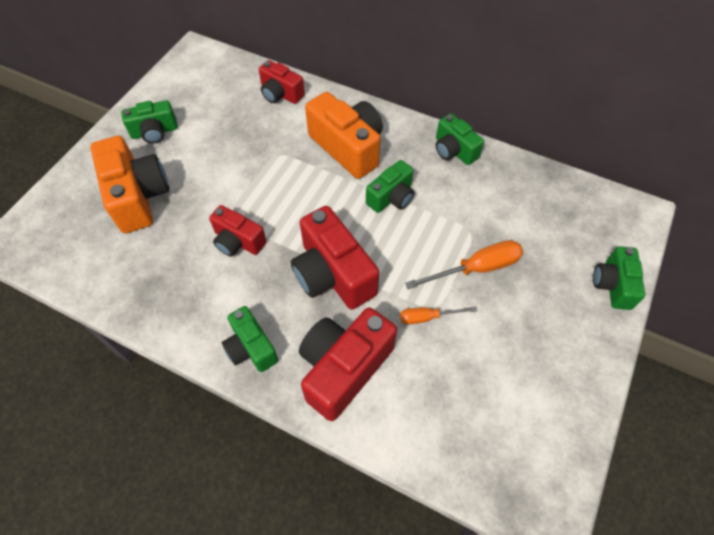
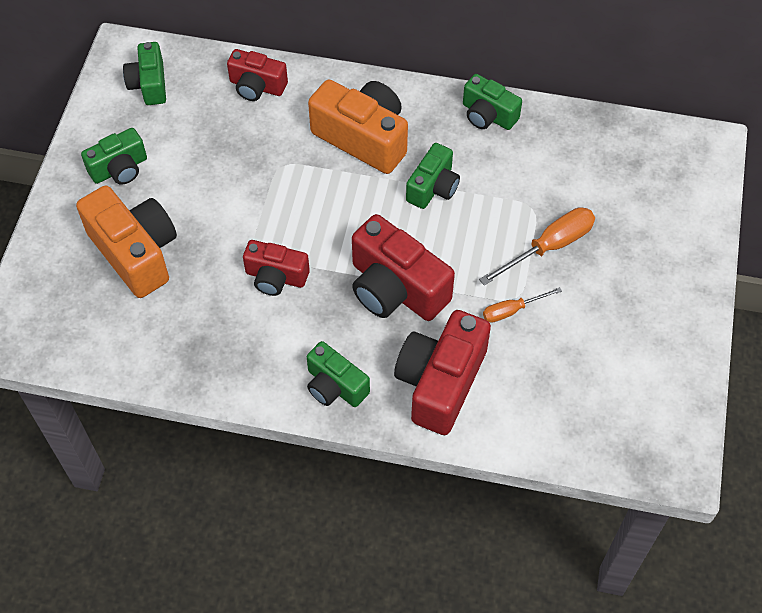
camera: 15 degrees left, 0 degrees up
(613, 285) = (696, 231): green camera -> green camera (149, 84)

